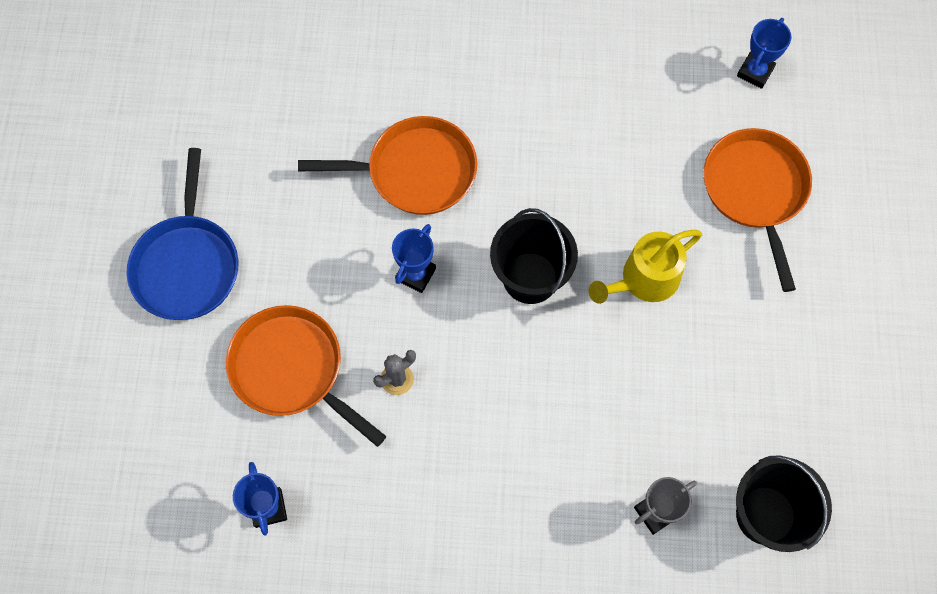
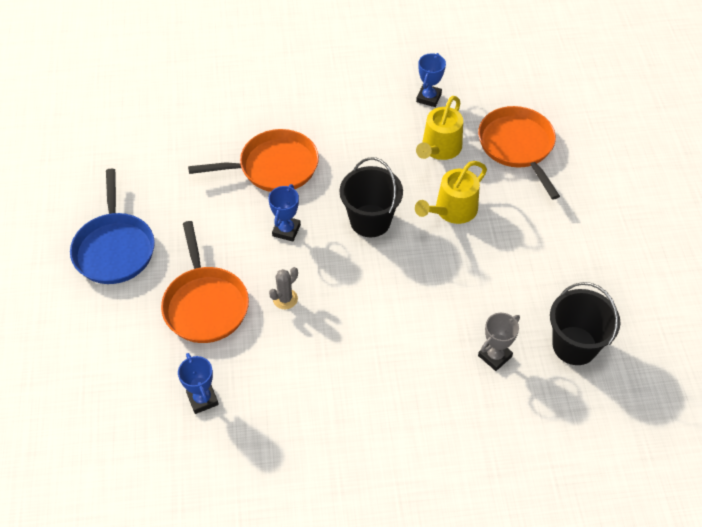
camera: 10 degrees left, 15 degrees down
(292, 369) = (205, 304): orange pan -> orange pan turned 135 degrees counterclockwise
(646, 177) = (439, 148): none -> yellow watering can
(755, 72) = (500, 77): blue trophy -> blue trophy (428, 98)

